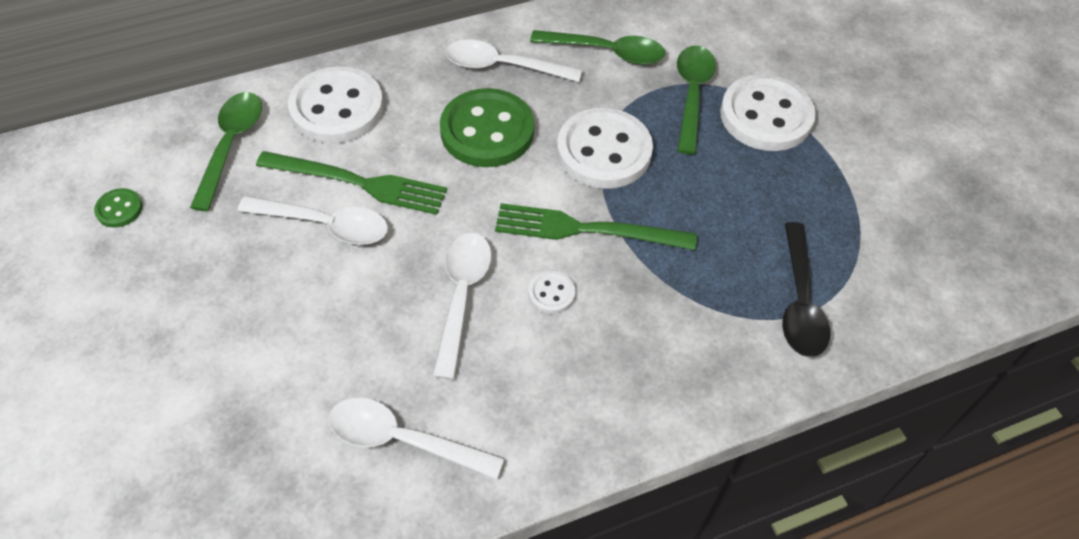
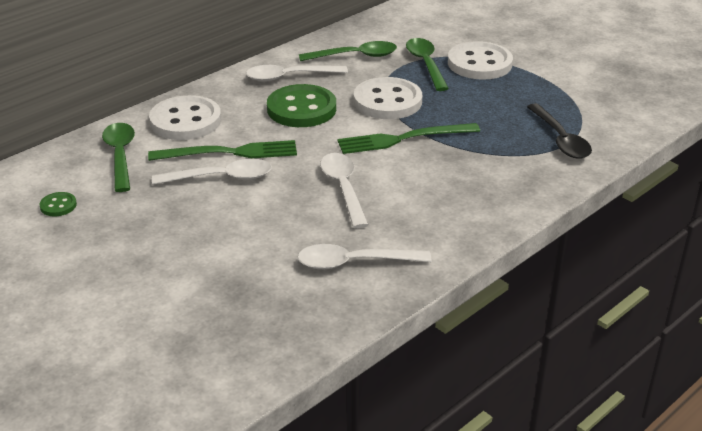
camera: 20 degrees left, 20 degrees down
(551, 293) = (402, 173): white button -> none

